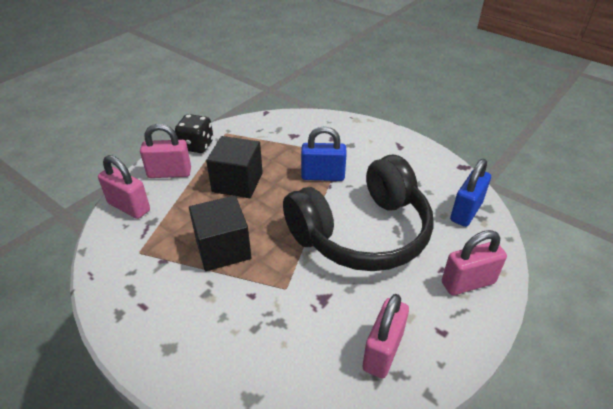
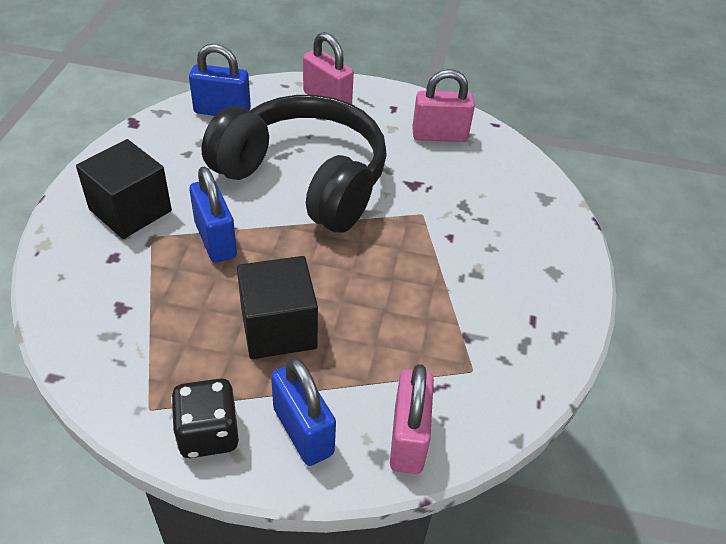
camera: 120 degrees left, 5 degrees up
(169, 173) = (303, 431): pink padlock -> blue padlock
(223, 249) = (408, 287): black cube -> black cube (130, 210)

